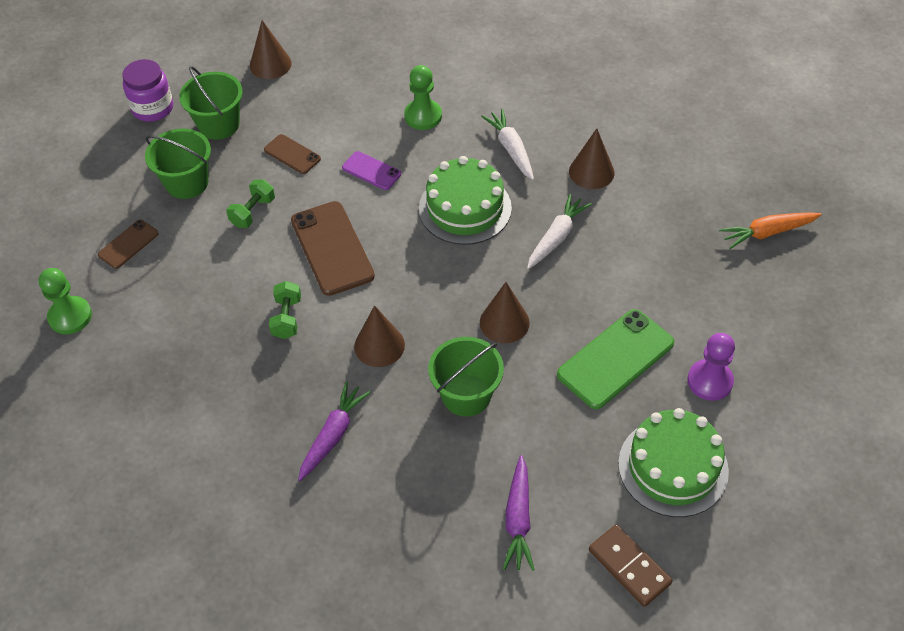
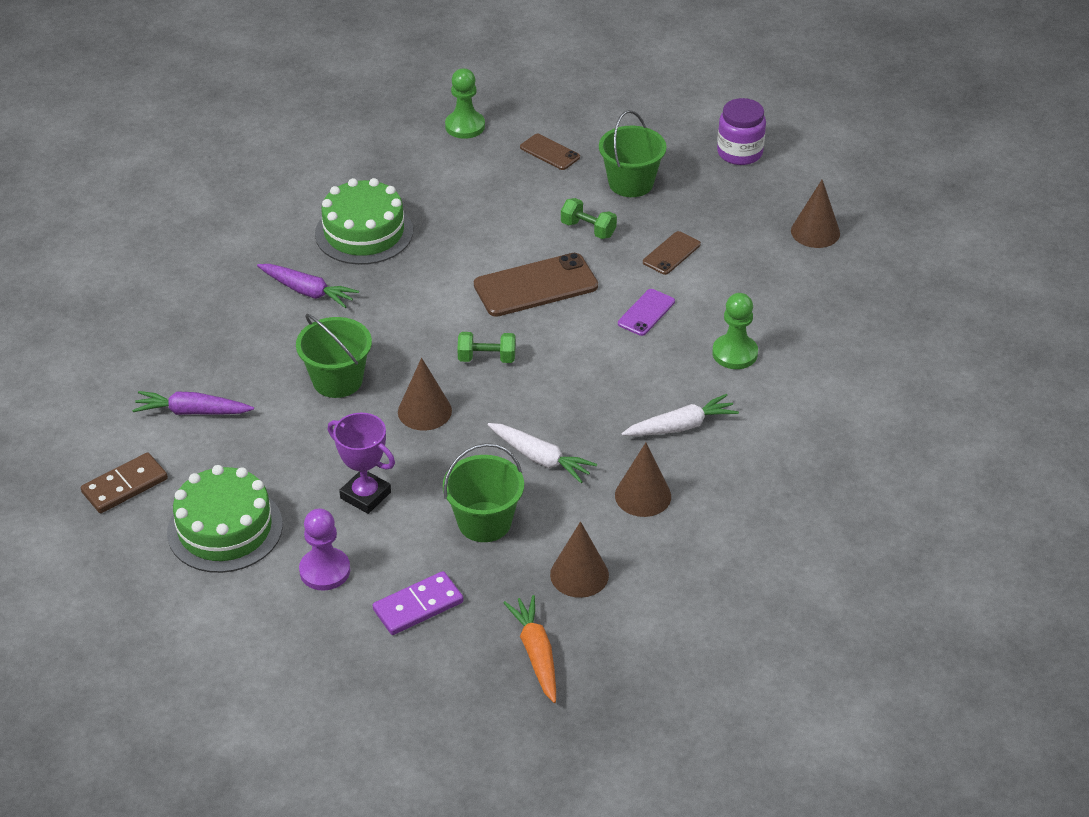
camera: 90 degrees right, 10 degrees down
(219, 124) = (716, 199): green bucket -> green bucket (484, 522)
(287, 318) = (448, 258): green dumbbell -> green dumbbell (487, 358)
(379, 345) = (406, 320): brown cone -> brown cone (579, 574)
(465, 208) = (587, 385): green cake -> green cake (364, 232)
(615, 359) = (365, 495): green phone -> purple trophy
(736, 311) = (418, 606): none -> purple domino

